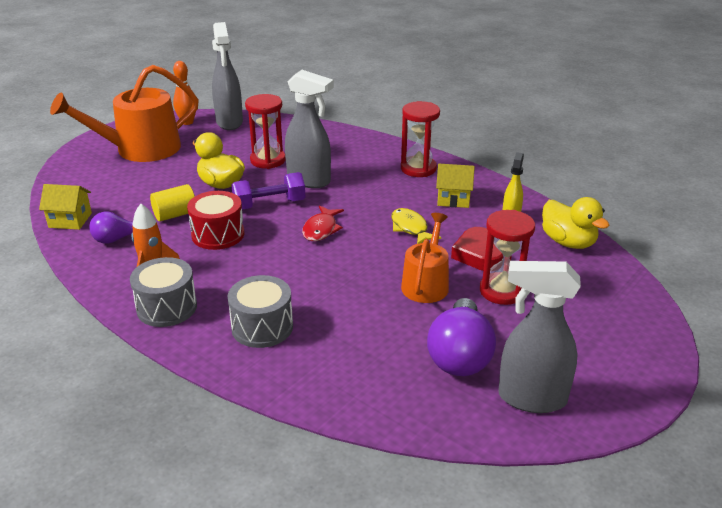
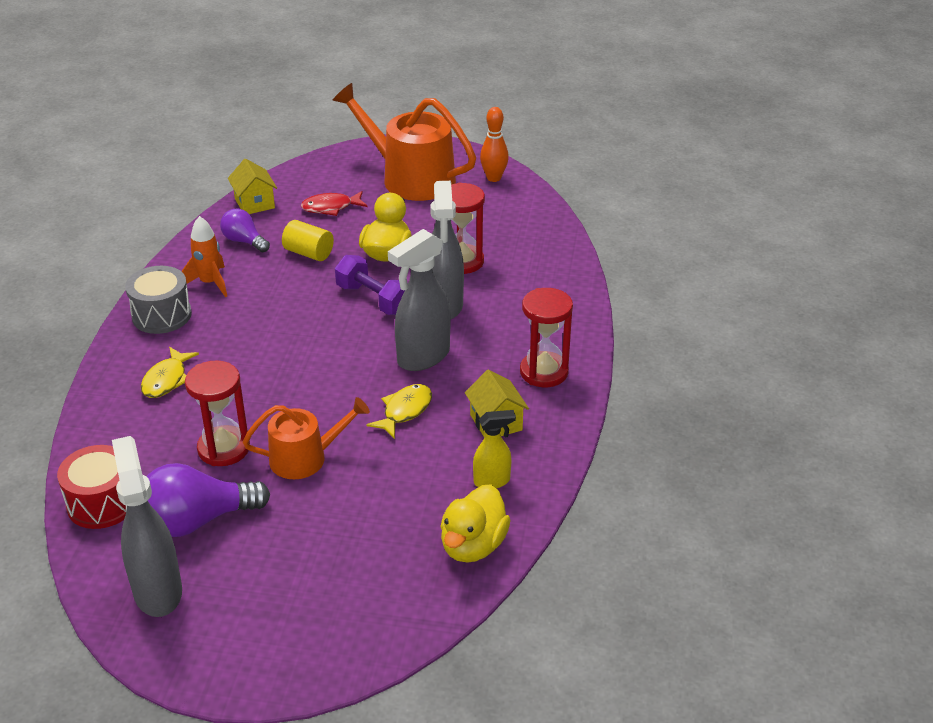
camera: 60 degrees right, 5 degrees up
(218, 234) = (294, 292): red drum -> red drum (102, 503)
(229, 122) = (520, 203): grey spray bottle -> grey spray bottle (423, 357)
(262, 327) = (167, 380): grey drum -> yellow fish
(321, 229) = (353, 351): red fish -> red fish (331, 207)
(478, 254) = (389, 478): red heart -> none
(502, 291) = (329, 518): red hourglass -> red hourglass (224, 448)

